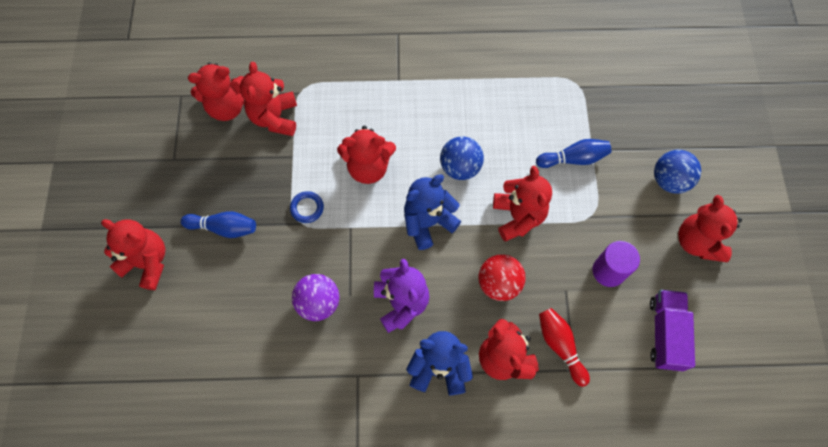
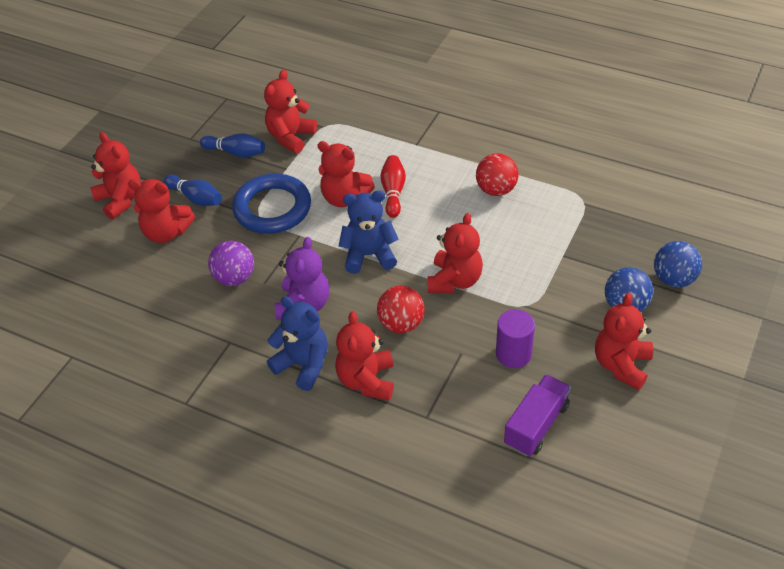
camera: 30 degrees right, 20 degrees down
(227, 107) = (257, 117): red teddy bear -> red teddy bear (166, 232)
(307, 208) = (272, 208): blue ring -> blue ring, size x2.40
(460, 167) = (426, 225): blue ball -> blue ball (673, 279)
(498, 102) = (496, 190): none -> red ball
(560, 346) = (425, 393): red bowling pin -> red bowling pin (393, 192)
(573, 159) = (539, 256): blue bowling pin -> blue bowling pin (236, 152)

